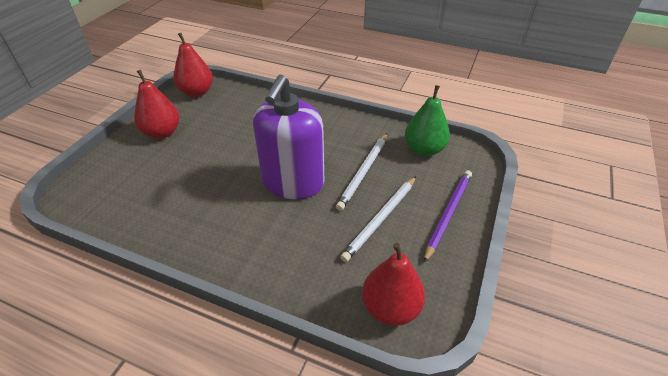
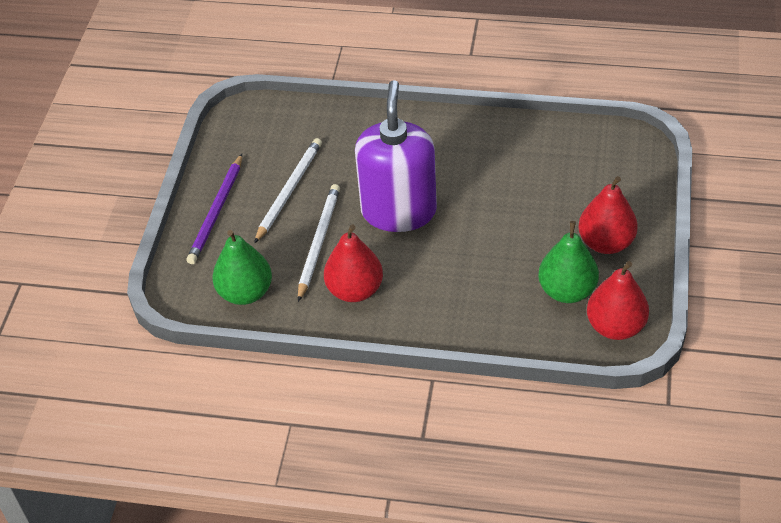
camera: 170 degrees right, 5 degrees up
(209, 113) = (567, 291): none -> green pear
(390, 308) = (269, 119): red pear -> red pear (355, 290)

